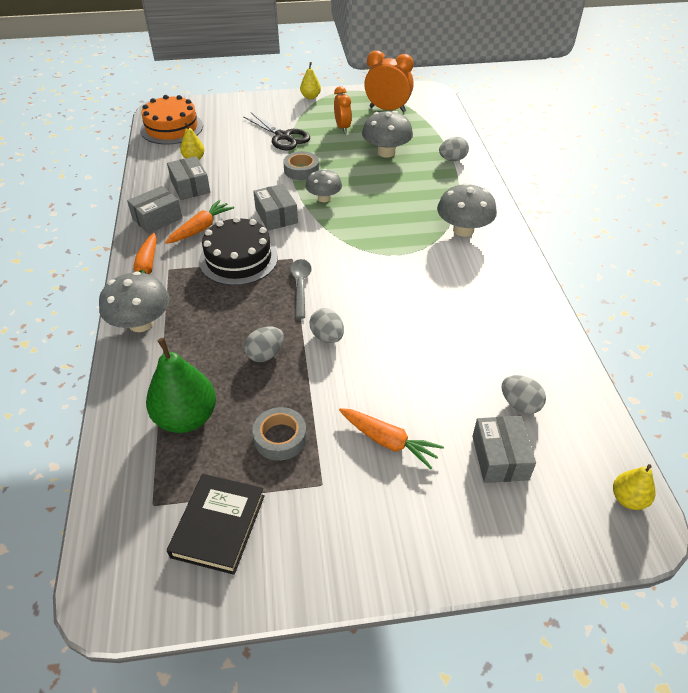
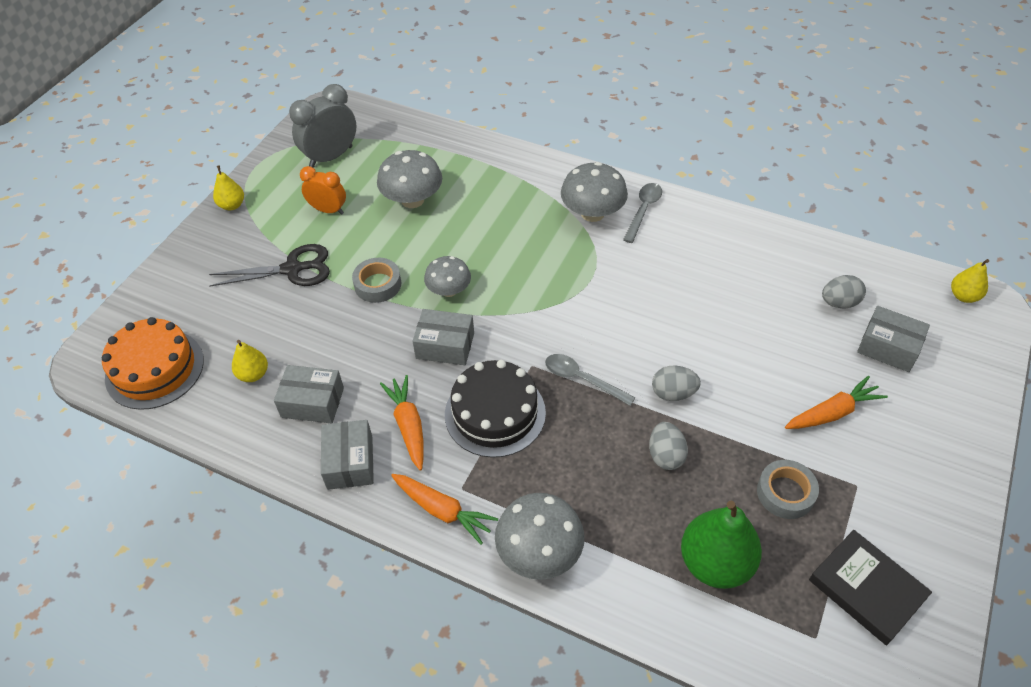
camera: 55 degrees left, 5 degrees up
(387, 109) = (331, 157): orange clock -> grey clock
(452, 159) = (474, 159): grey egg -> none
(495, 253) = (643, 210): none -> grey spoon

